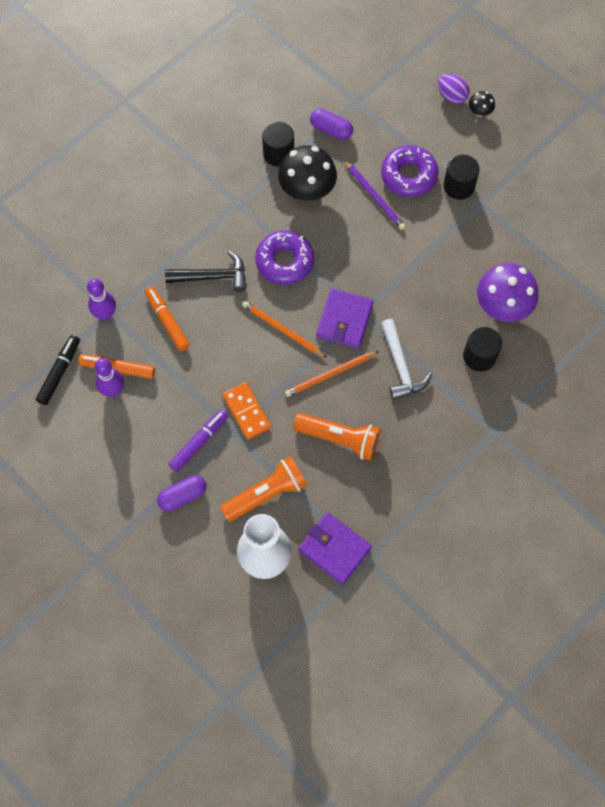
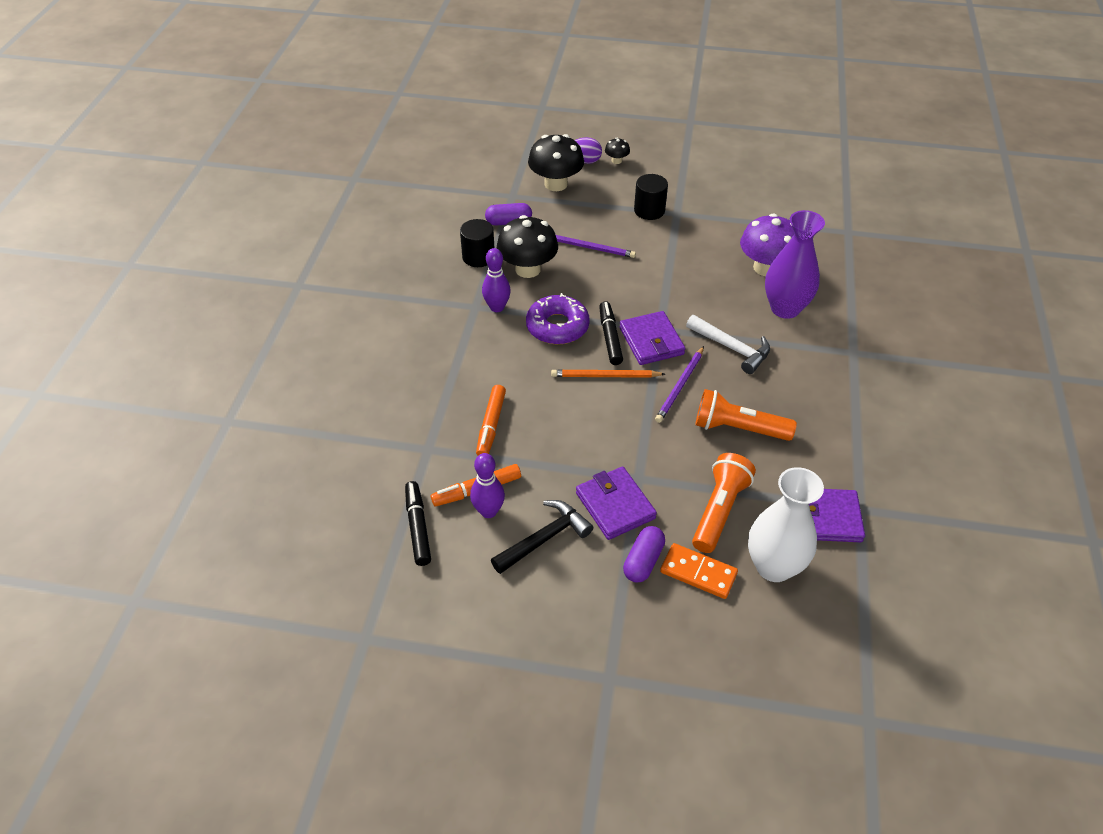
camera: 35 degrees left, 20 degrees down
(105, 314) = (423, 452): purple bowling pin -> purple bowling pin (497, 307)
(167, 321) = (491, 425): orange marker -> orange marker turned 105 degrees counterclockwise
(199, 442) = (615, 505): purple marker -> purple wallet
(212, 276) = (502, 370): black hammer -> black hammer (544, 538)
(246, 411) = (635, 455): orange domino -> orange domino (698, 572)
(315, 297) = (610, 337): none -> black marker
(330, 375) = (680, 386): orange pencil -> purple pencil
(340, 439) = (738, 428): orange flashlight -> orange flashlight turned 150 degrees counterclockwise
(404, 109) = (556, 184): none -> black mushroom
(409, 175) = (603, 222): purple donut -> none
(479, 356) = (785, 308): black cylinder -> purple vase

